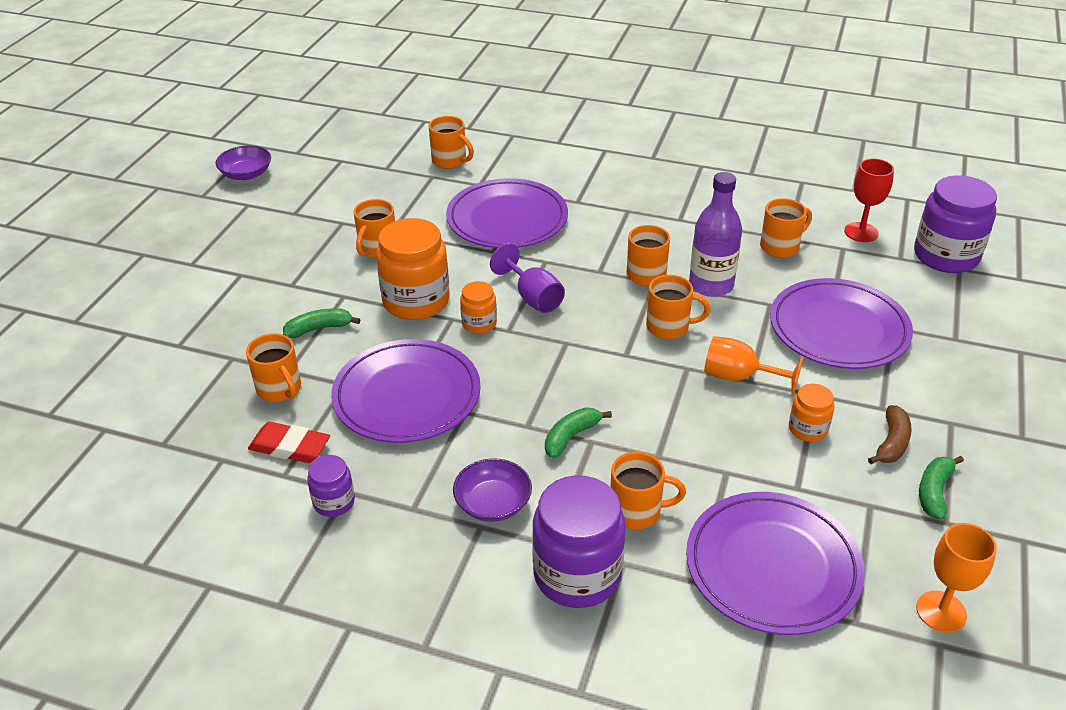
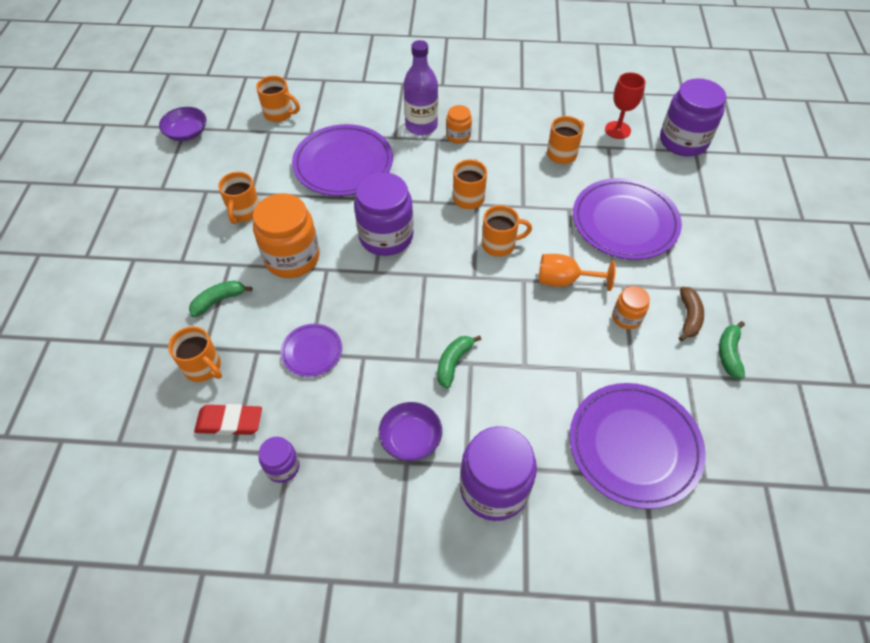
camera: 15 degrees left, 15 degrees up
(246, 174) = (106, 155): purple bowl -> purple bowl (187, 133)
(407, 396) = (312, 351): purple plate -> purple plate, size x0.50
(479, 323) = (350, 270): orange jar -> orange jar (458, 136)
(533, 297) = (386, 236): purple goblet -> purple jar
(637, 511) = (523, 420): orange mug -> none
(711, 285) = (520, 199): purple bottle -> purple bottle (421, 126)
(941, 611) = (759, 456): orange goblet -> none

